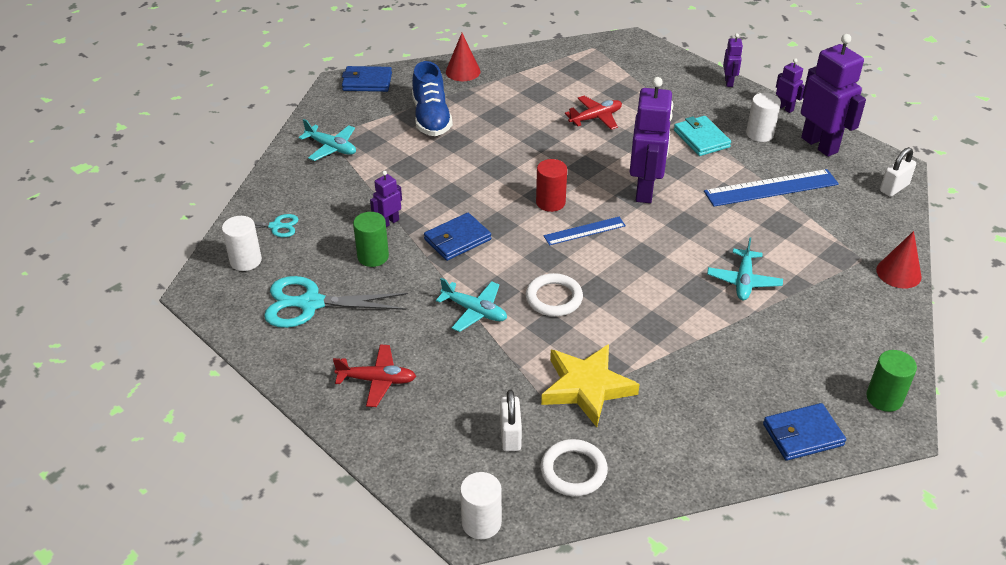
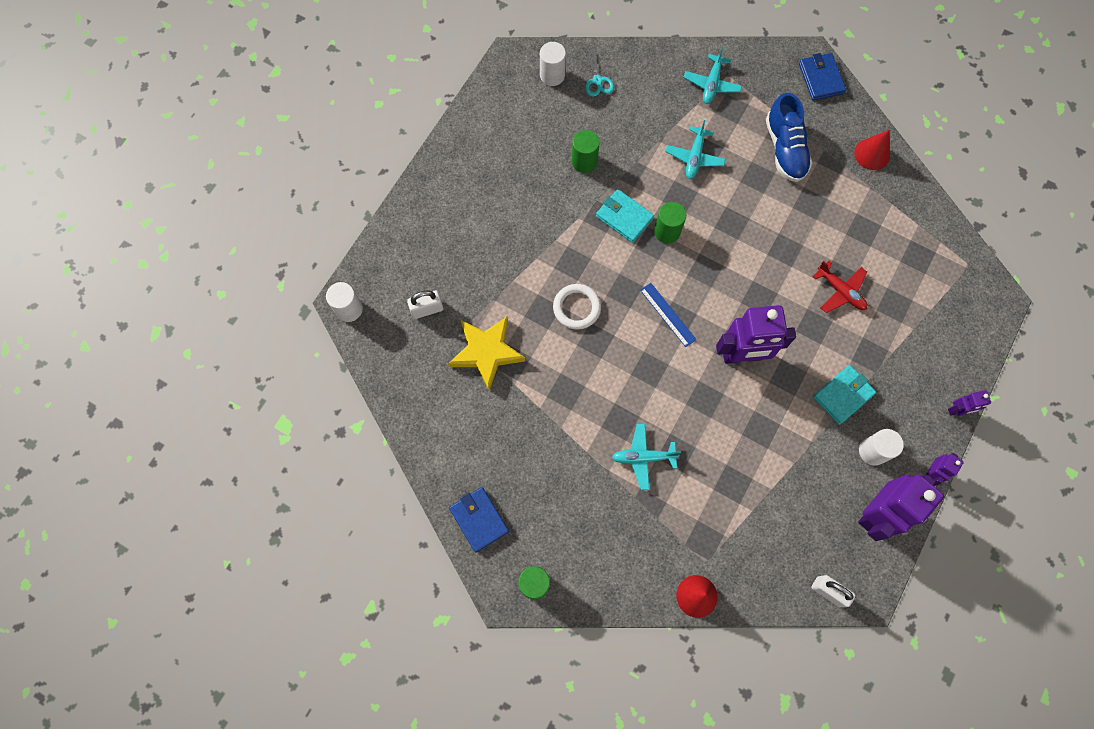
camera: 75 degrees right, 30 degrees up
(311, 303) = (519, 136): turquoise scissors -> none
(377, 380) = (456, 206): red plane -> none
(389, 222) = (629, 160): purple robot -> none
(431, 118) = (785, 149): blue shoe -> blue shoe turned 75 degrees counterclockwise
(457, 239) = (624, 217): blue wallet -> turquoise wallet
(474, 311) = (545, 252): turquoise plane -> turquoise plane (694, 157)
(488, 212) = (667, 231): none -> green cylinder
(550, 202) = (697, 278): red cylinder -> none
(573, 470) = (405, 359): white ring -> none
(771, 188) = (786, 470): blue ruler -> none

